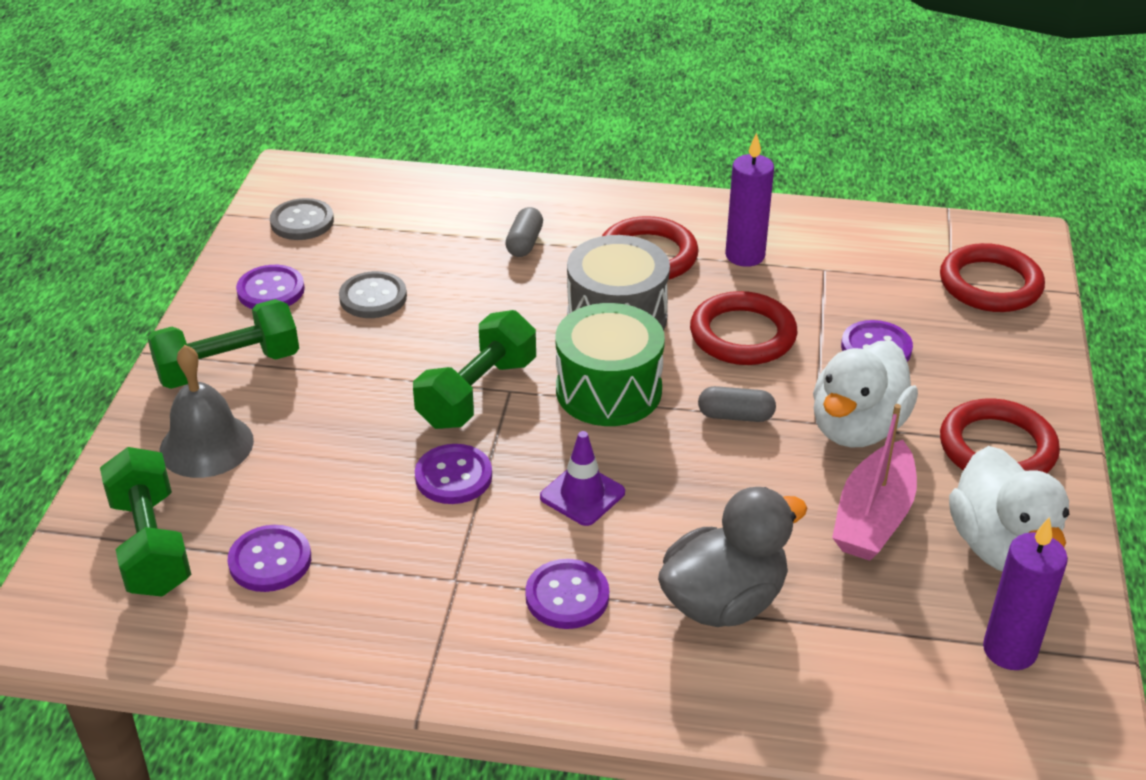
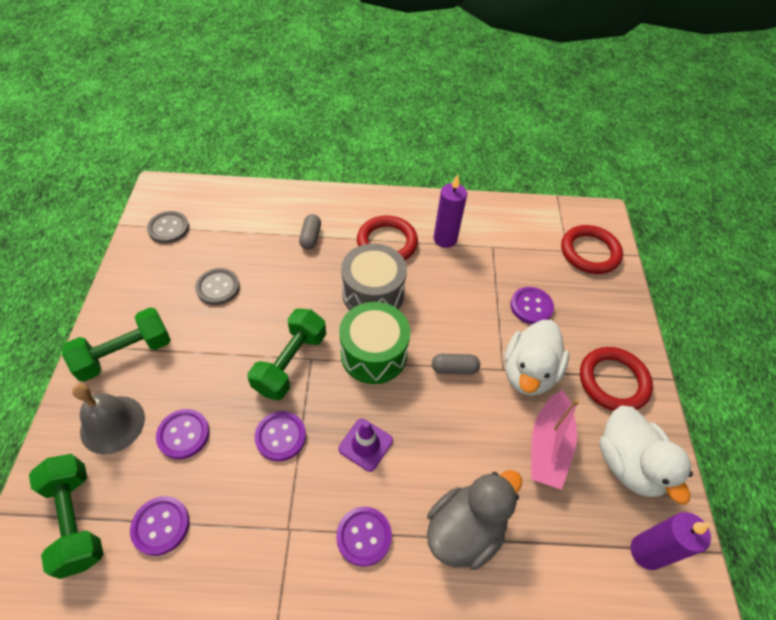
camera: 10 degrees left, 15 degrees up
(271, 290) = (151, 286): purple button -> purple button (183, 434)
(742, 335) = (451, 302): red ring -> none

